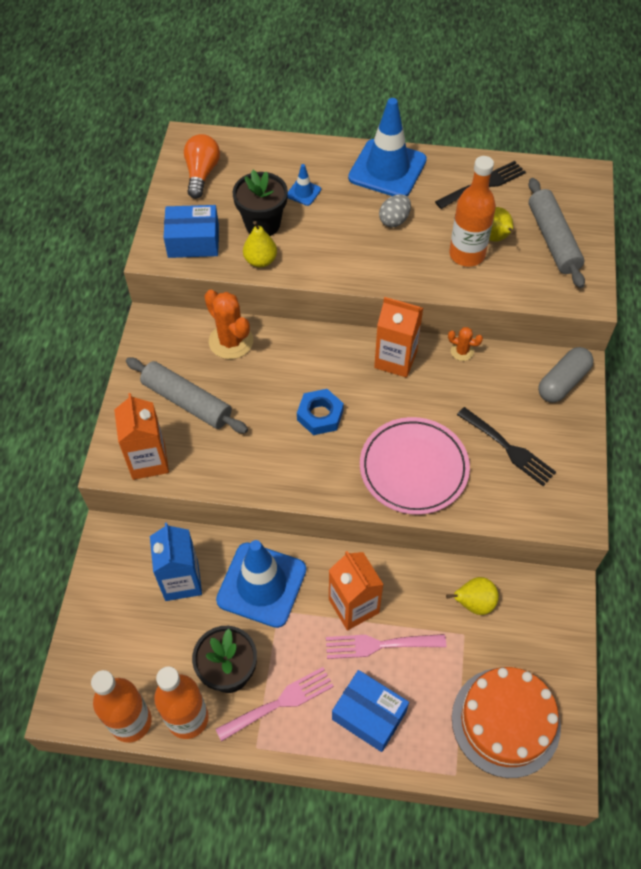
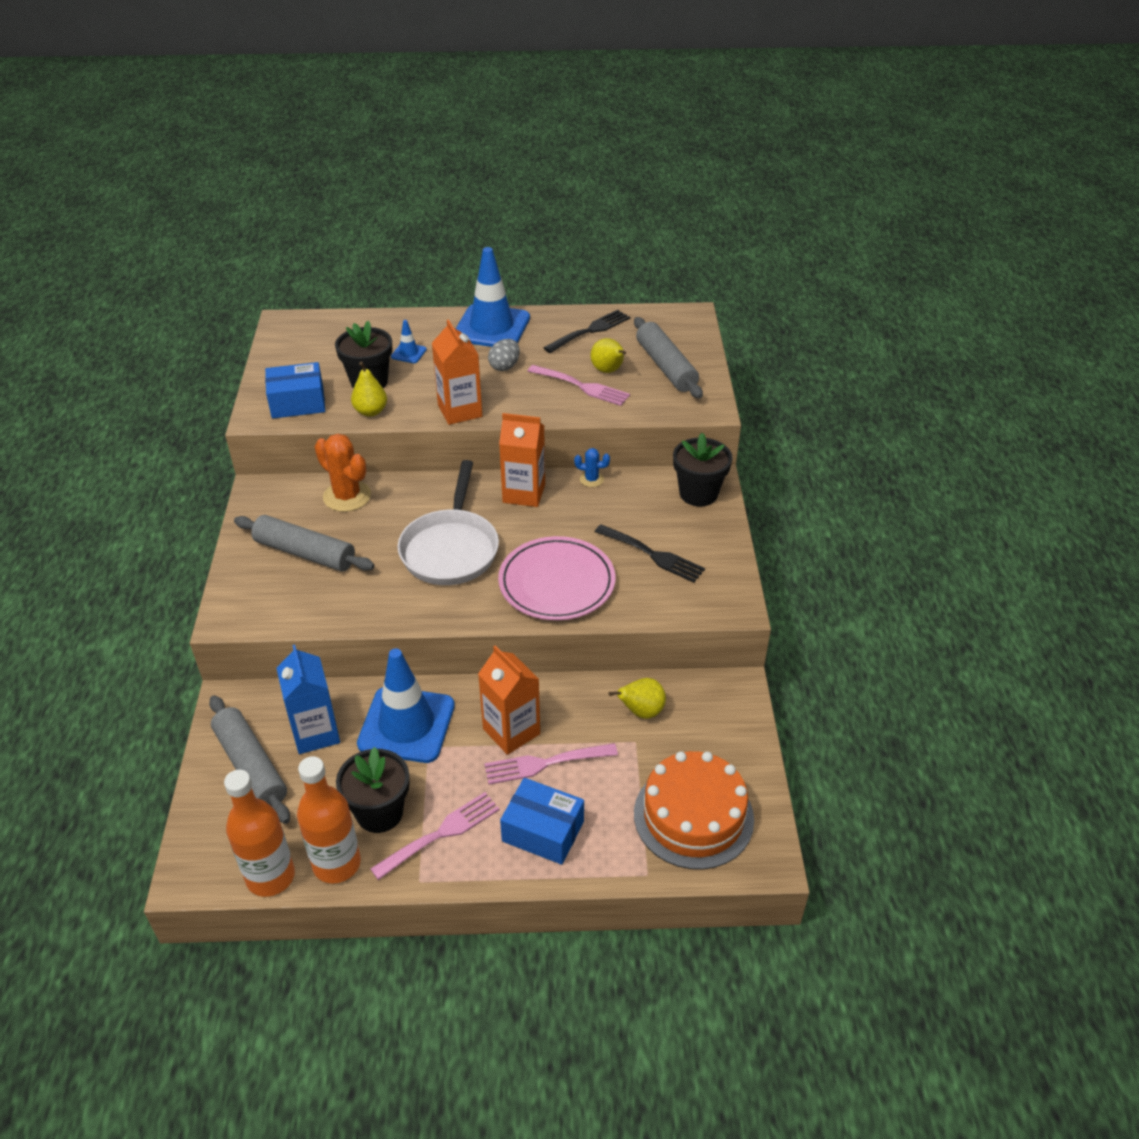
camera: 10 degrees left, 15 degrees down
(123, 607) = (251, 766): none -> grey rolling pin
(148, 461) = (267, 610): orange carton -> orange carton (460, 411)
(202, 174) = (300, 348): orange light bulb -> none
(320, 415) = (451, 549): blue nut -> white pan
(462, 351) = (591, 479): orange cactus -> blue cactus
(467, 254) = (582, 386): orange bottle -> pink fork
(563, 382) = (698, 493): grey capsule -> black flower pot

